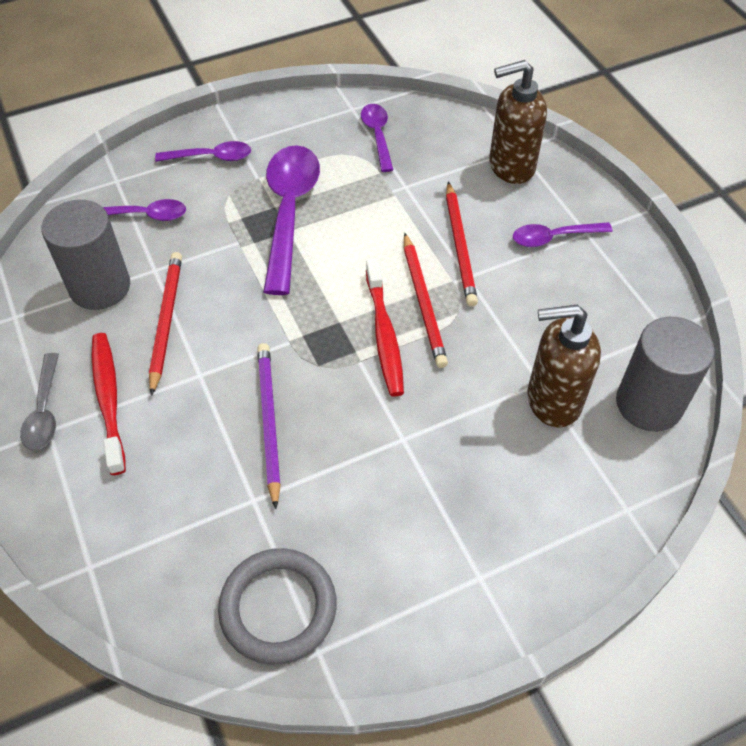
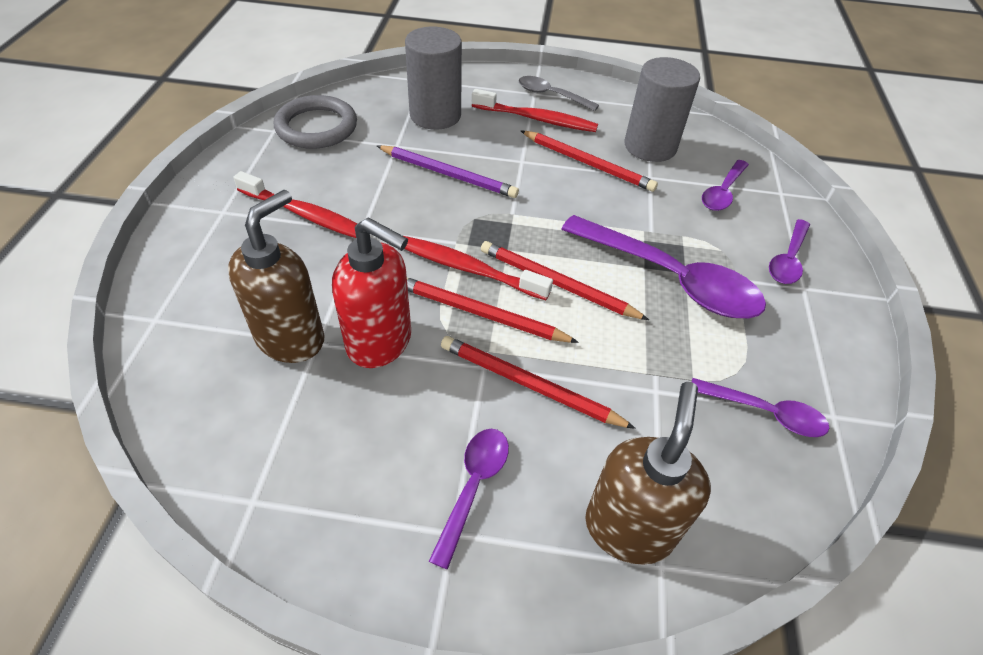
camera: 120 degrees right, 5 degrees down
(352, 273) = (557, 284): none -> red pencil
(423, 498) = (306, 215): none -> red toothbrush
(504, 344) = (380, 342): none -> red soap dispenser
(649, 403) = (206, 410): grey cylinder -> grey cylinder (435, 115)

